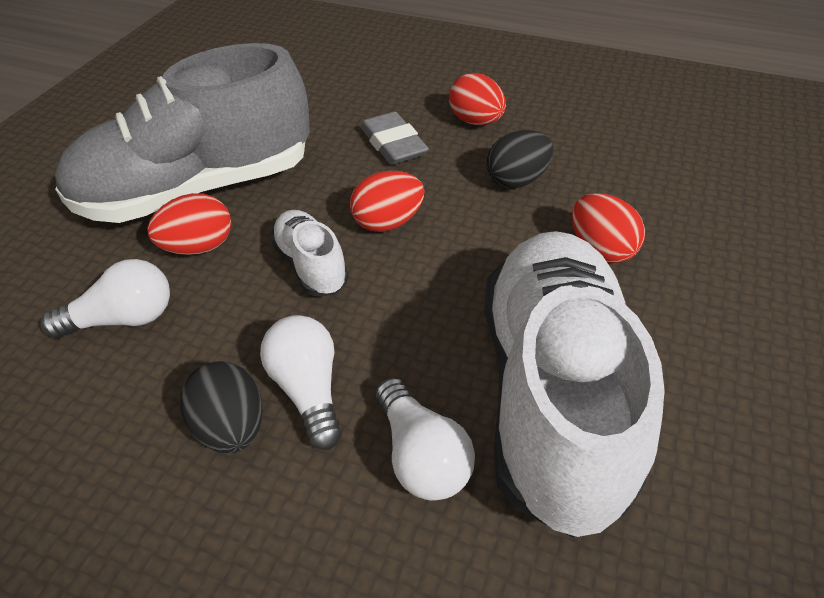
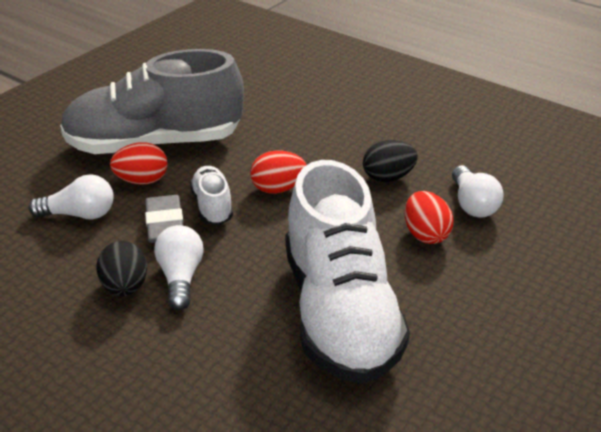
camera: 15 degrees right, 10 degrees down
(393, 144) = (307, 137): grey eraser -> grey eraser (164, 224)
(421, 455) = (236, 327): white light bulb -> white light bulb (472, 204)
(475, 121) = (378, 131): red egg -> none
(551, 393) = (339, 313): white shoe -> white shoe turned 150 degrees clockwise

